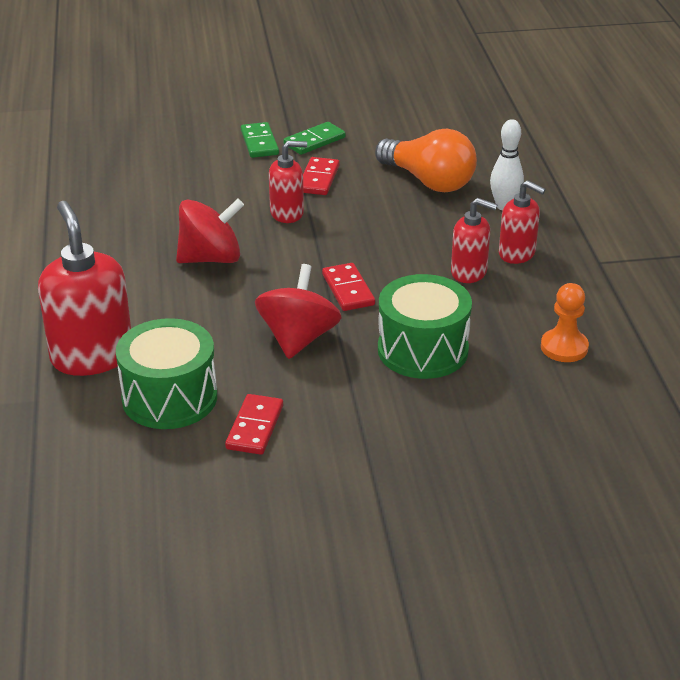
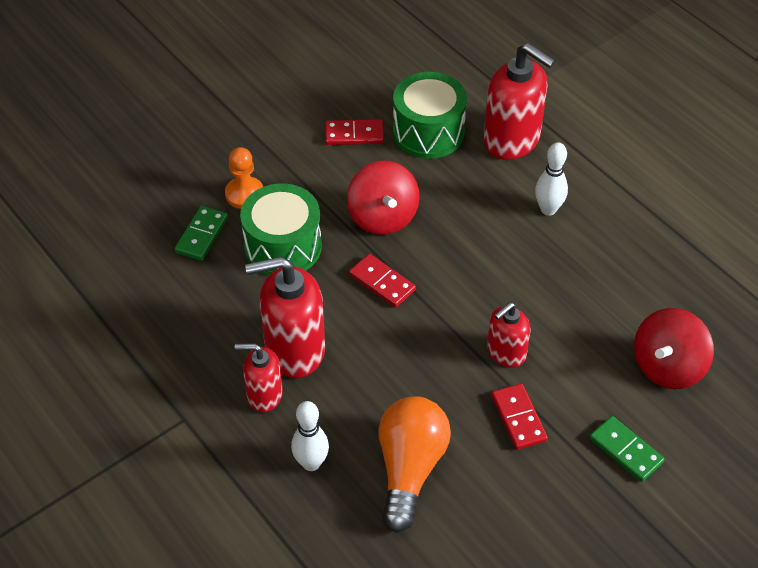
camera: 150 degrees right, 15 degrees up
(133, 288) = (548, 209): none -> white bowling pin
(211, 258) = (520, 267): red spinning top -> red spinning top (667, 366)
(255, 427) = (354, 135): red domino -> red domino turned 75 degrees counterclockwise
(314, 141) = (574, 483): green domino -> green domino (201, 235)
(428, 181) = (410, 469): orange light bulb -> orange light bulb turned 90 degrees clockwise
(469, 272) = (294, 349): red soap dispenser -> red soap dispenser, size x1.72
(564, 347) = (174, 297): orange pawn -> orange pawn (244, 194)

